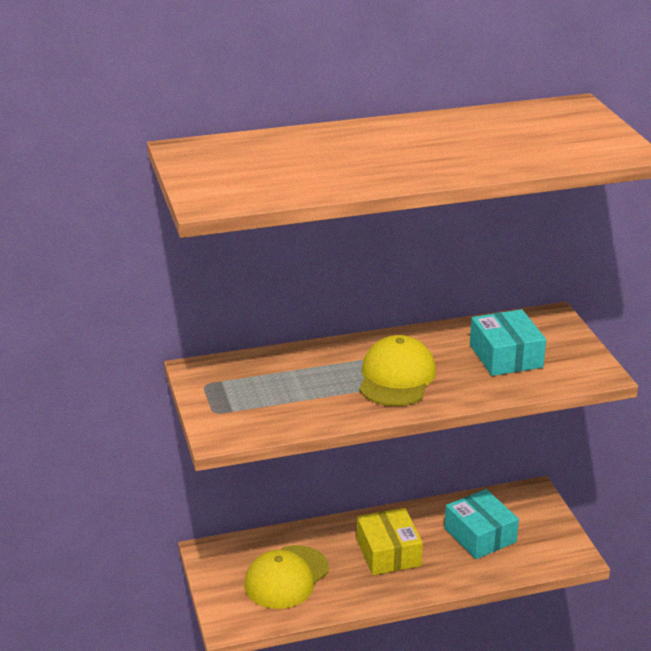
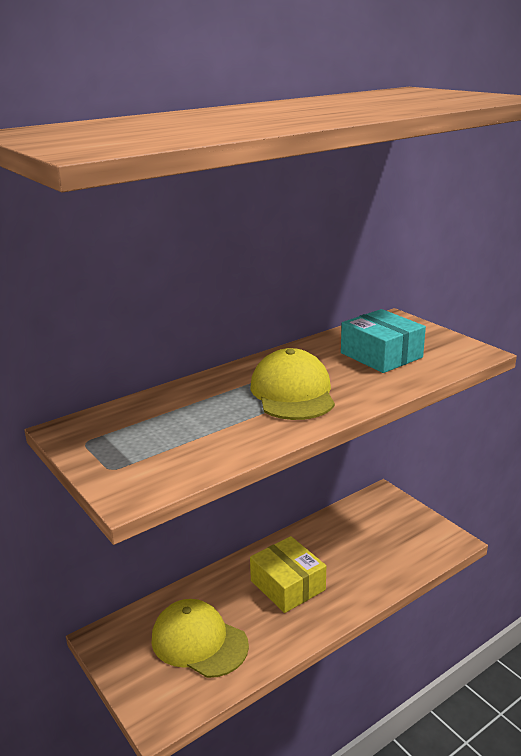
camera: 20 degrees left, 5 degrees down
(286, 577) = (199, 642): yellow cap -> yellow cap turned 105 degrees clockwise
(480, 535) = (361, 544): turquoise box -> none

